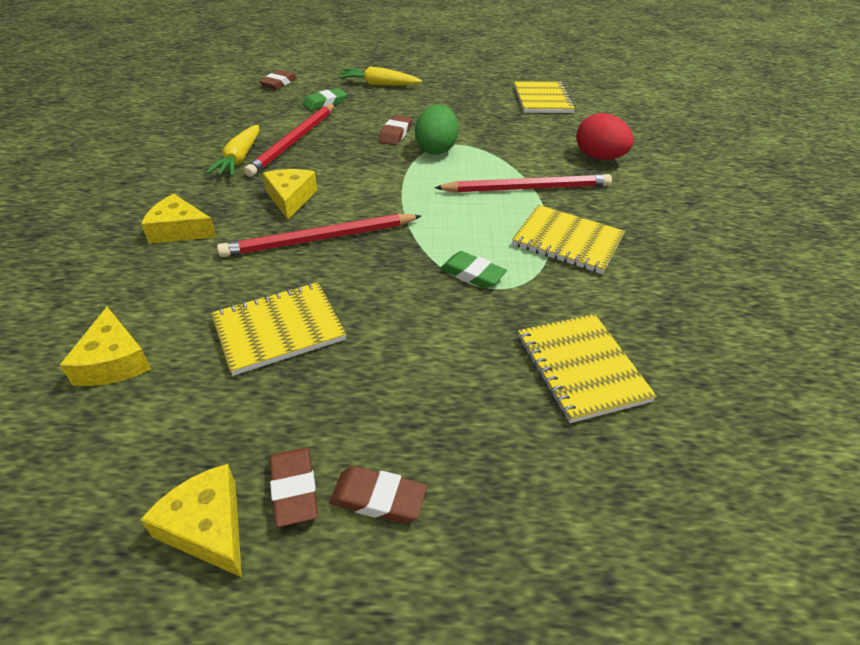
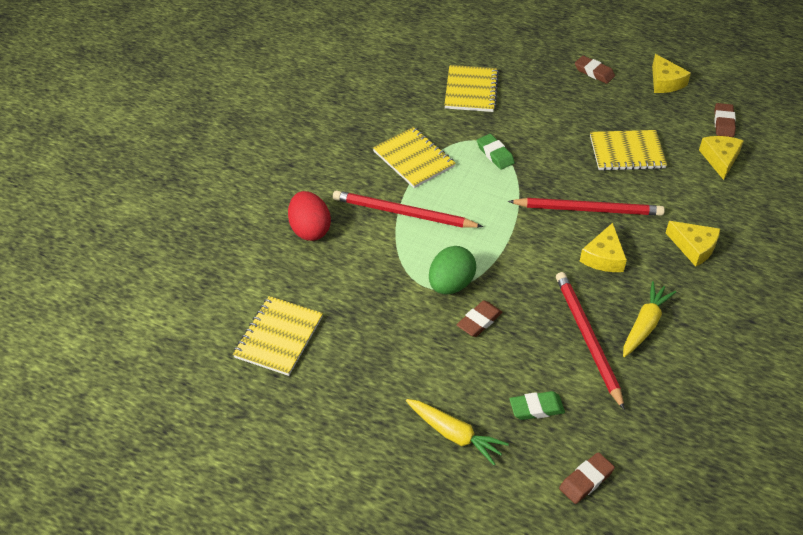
camera: 155 degrees left, 5 degrees up
(294, 141) = (587, 338): red pencil -> red pencil turned 60 degrees counterclockwise
(294, 489) = (628, 84): brown eraser -> brown eraser (723, 123)

